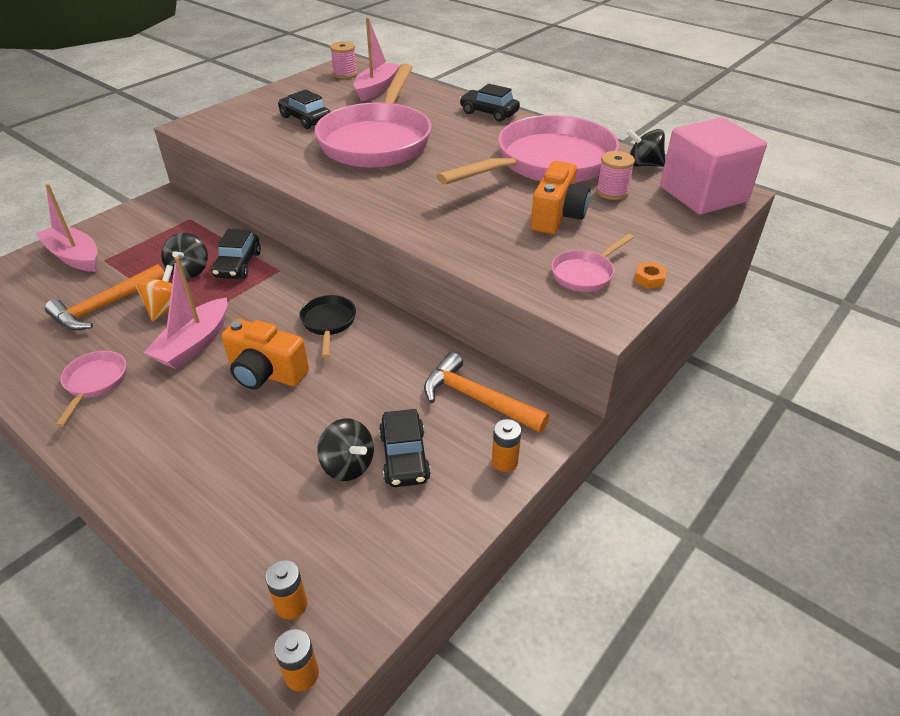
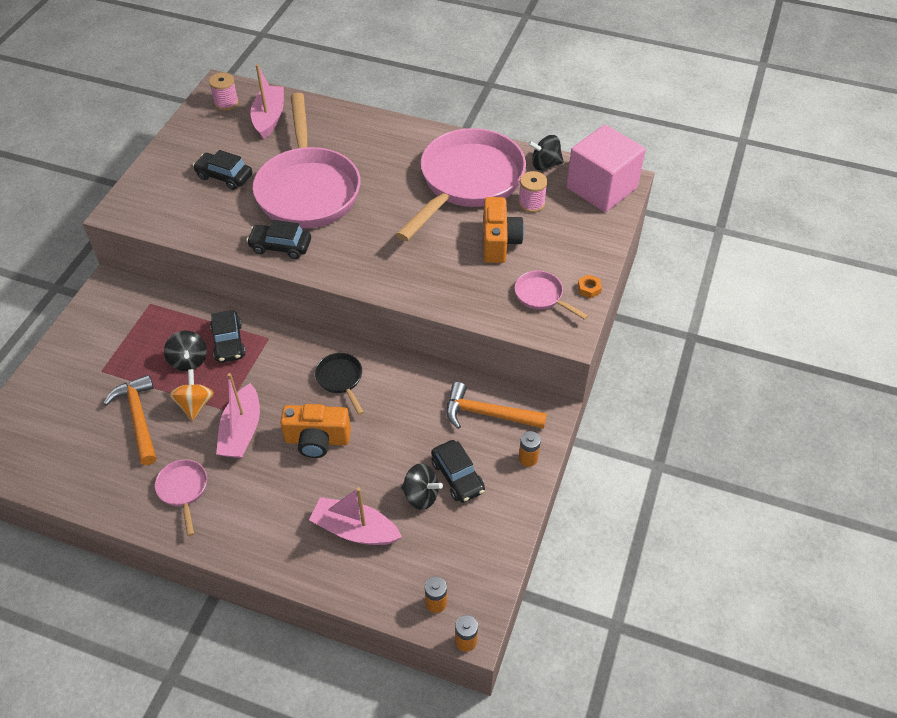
camera: 20 degrees left, 10 degrees up
(74, 257) = (70, 375): pink boat -> pink boat (355, 530)
(105, 306) = (138, 418): orange hammer -> orange hammer turned 135 degrees clockwise
(489, 113) = (390, 128): black car -> black car (280, 246)
(585, 274) = (541, 296): pink pan -> pink pan turned 105 degrees clockwise

